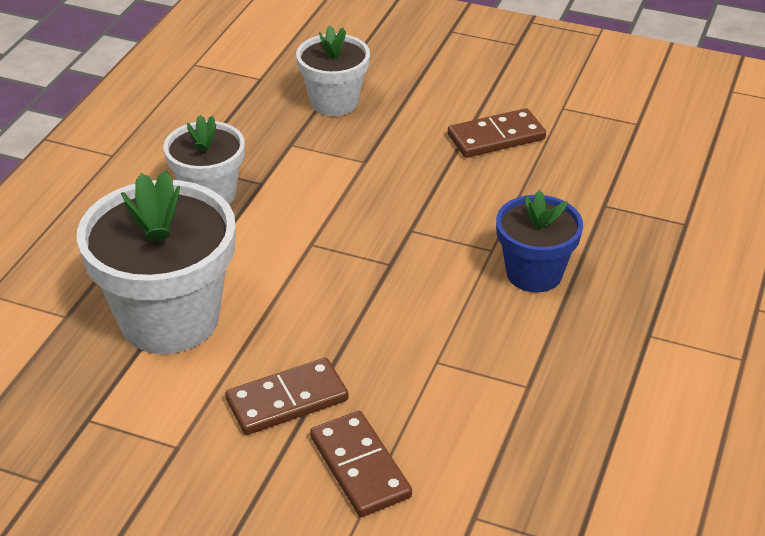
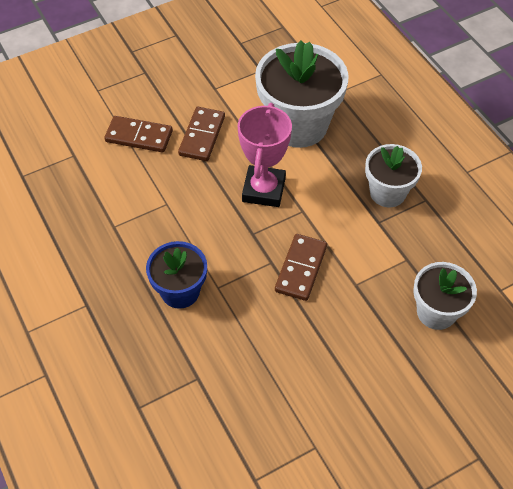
camera: 130 degrees right, 15 degrees up
(315, 290) = (263, 190): none -> pink trophy
(496, 137) = (317, 375): brown domino -> brown domino (300, 268)

